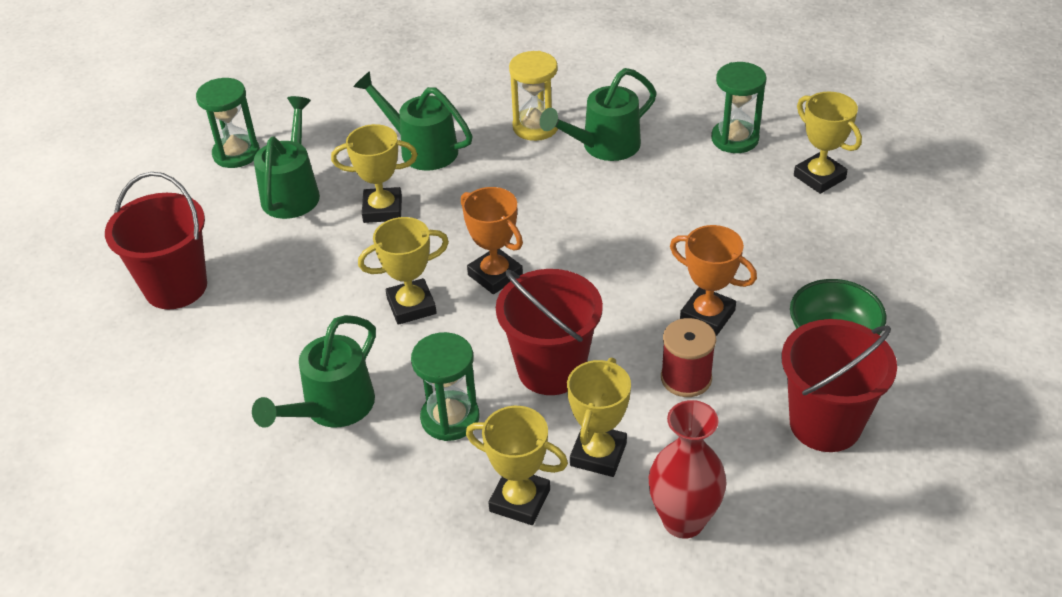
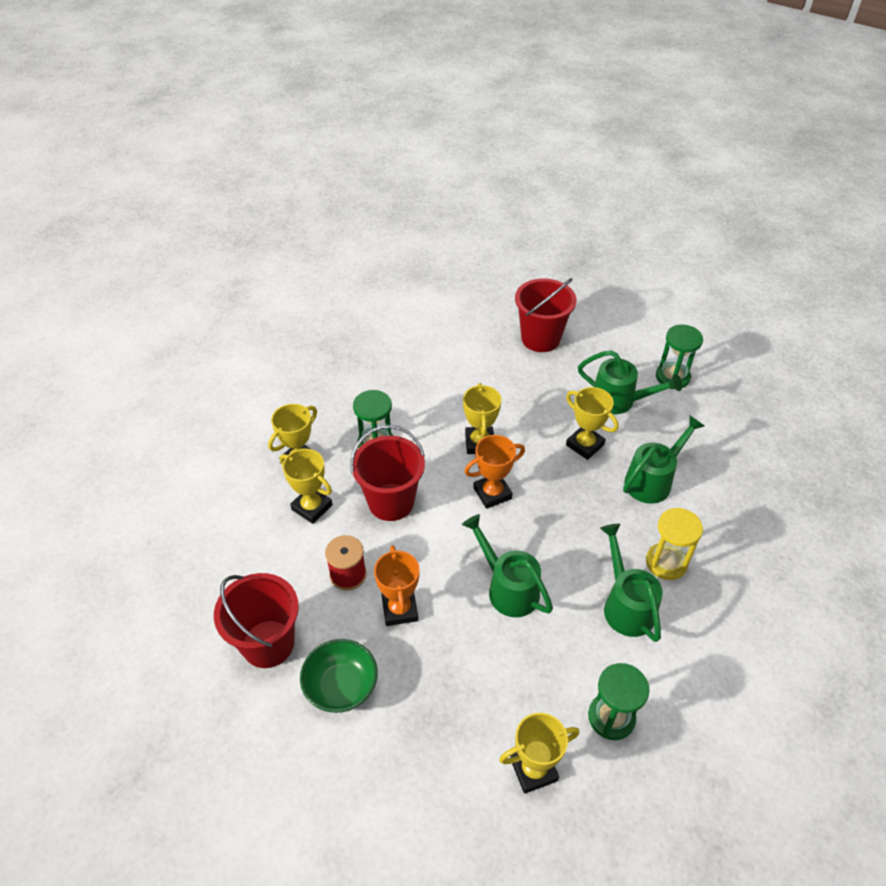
camera: 105 degrees right, 5 degrees up
(331, 408) = (409, 393): green watering can -> green watering can (508, 588)
(382, 210) = (584, 445): yellow trophy -> yellow trophy turned 60 degrees counterclockwise
(683, 521) = (242, 534): red vase -> none
(707, 315) = (399, 609): orange trophy -> orange trophy turned 60 degrees counterclockwise

